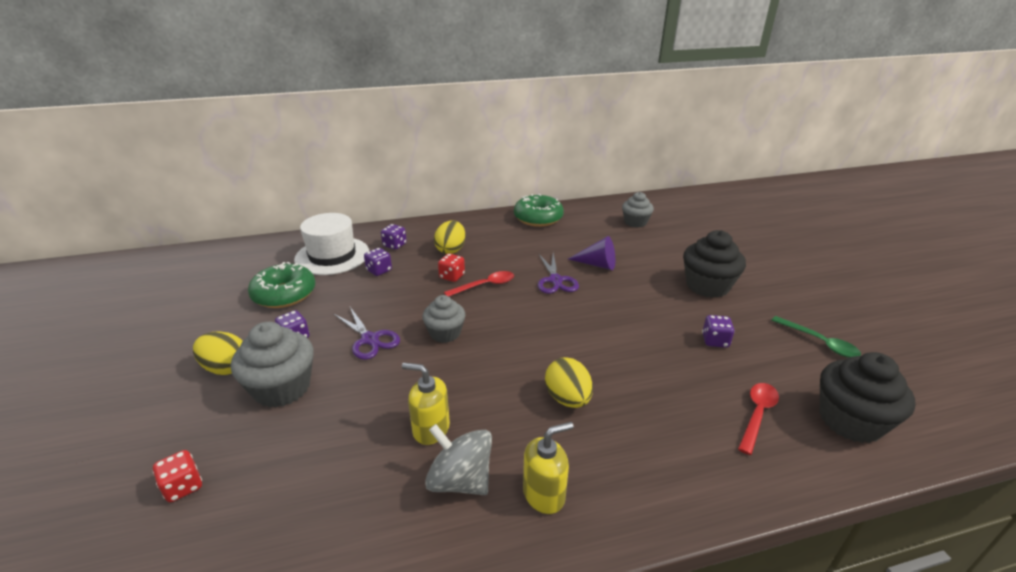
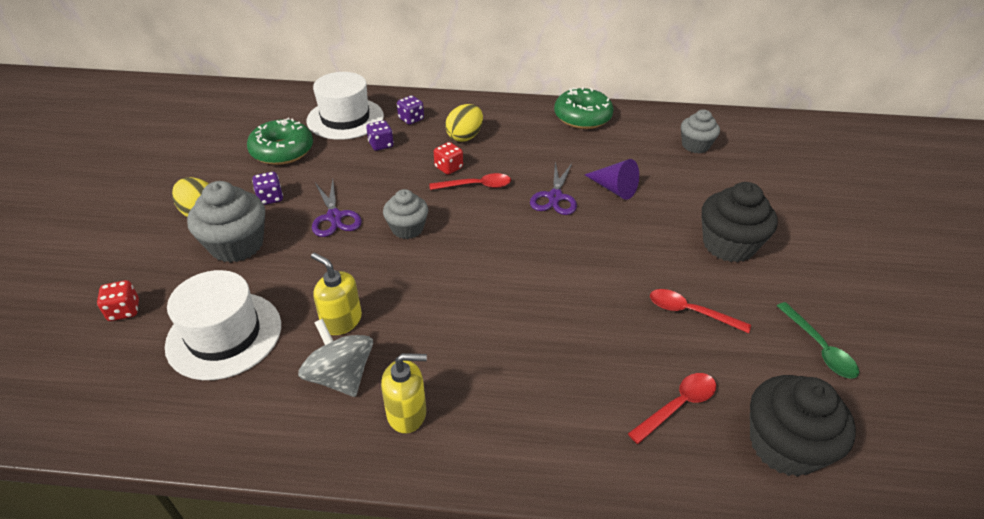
camera: 20 degrees right, 10 degrees up
(315, 477) = (224, 335): none -> white hat
(567, 399) = (486, 329): yellow egg -> none
(715, 341) = (689, 312): purple dice -> red spoon

